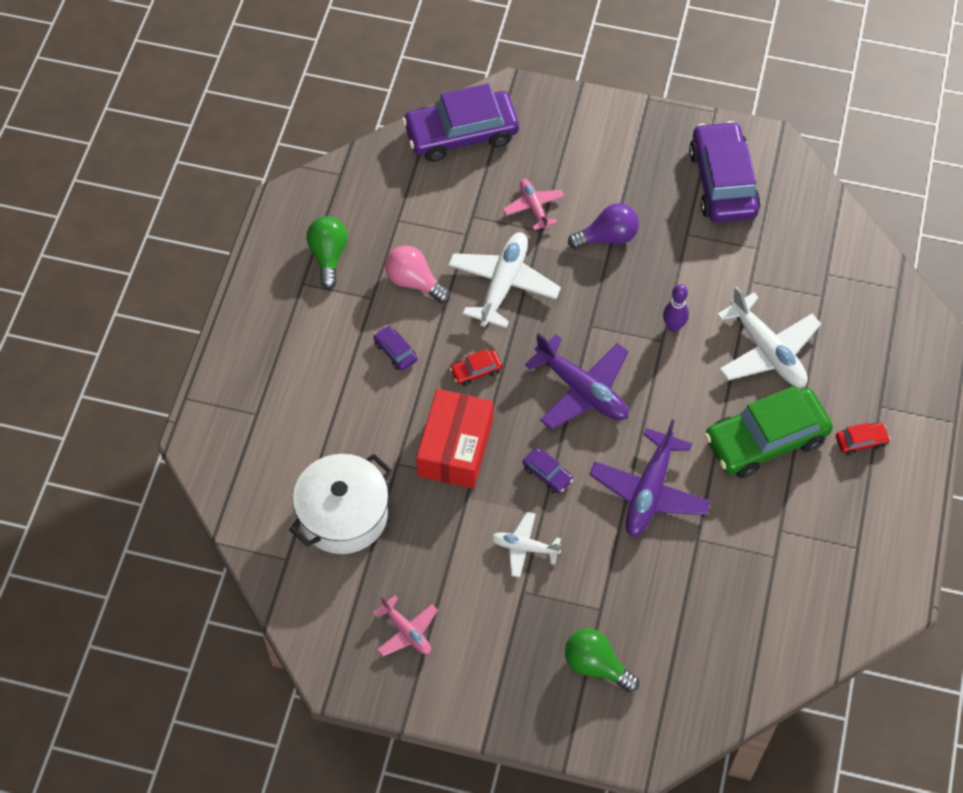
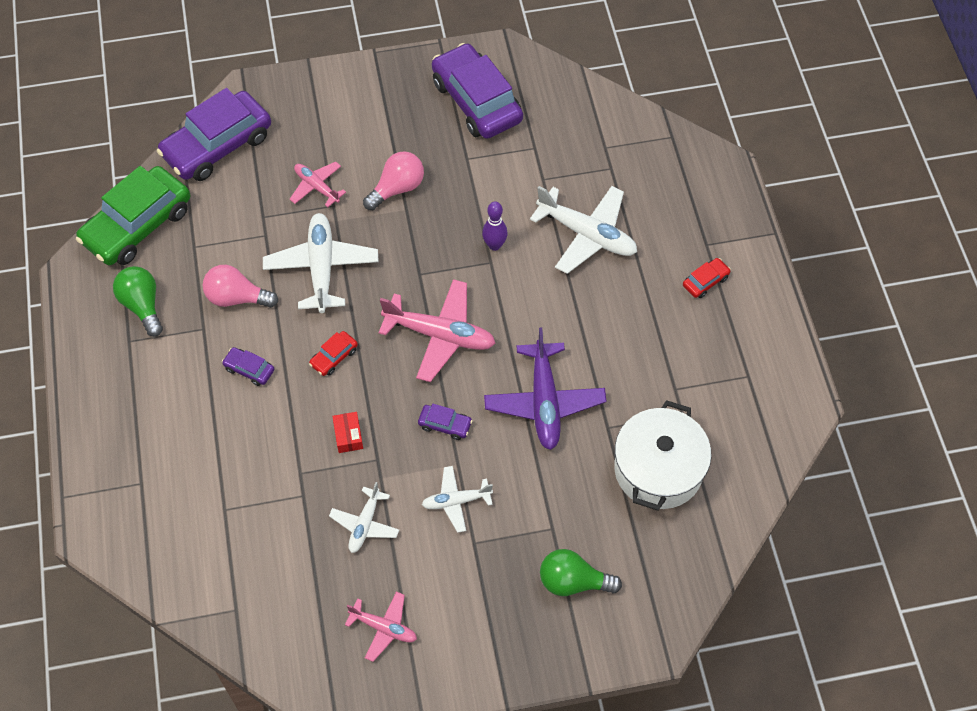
camera: 25 degrees left, 0 degrees up
(343, 515) = (271, 543): white pot -> white pot (658, 469)
(433, 533) = (365, 524): none -> white plane
(455, 448) = (348, 436): red box -> red box, size x0.42
(582, 390) = (440, 335): purple plane -> pink plane
(607, 237) = (397, 188): purple light bulb -> pink light bulb
(765, 440) = (624, 314): green car -> green car (137, 225)

